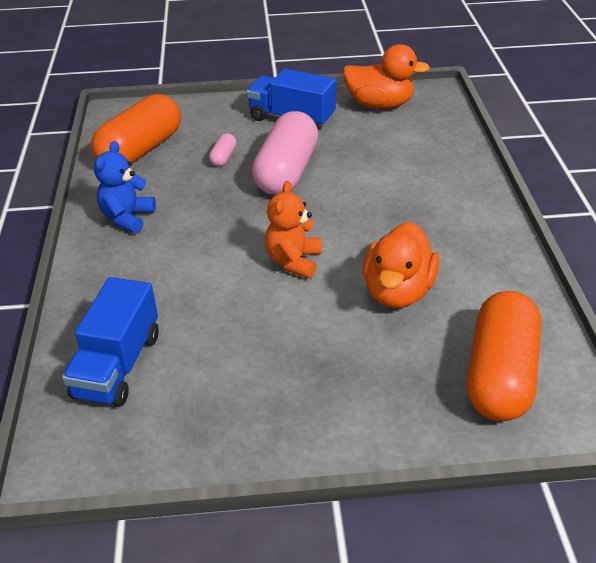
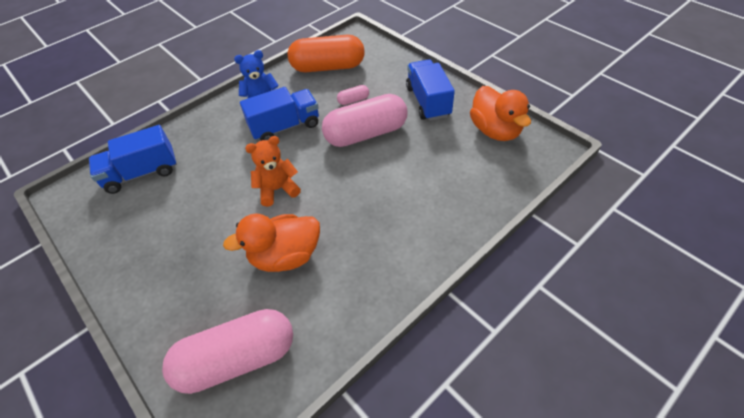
camera: 55 degrees right, 10 degrees up
(199, 218) = (285, 127): none -> blue truck
(500, 374) = (237, 359): orange capsule -> pink capsule

